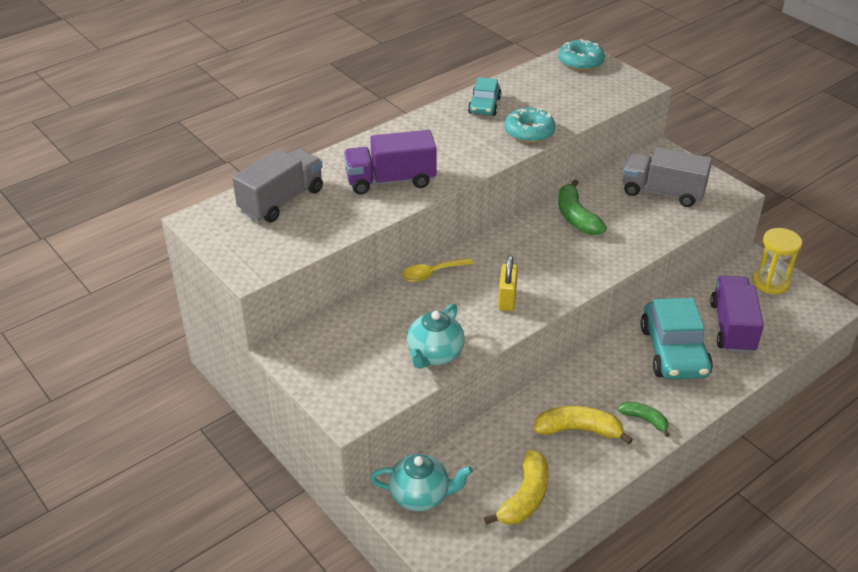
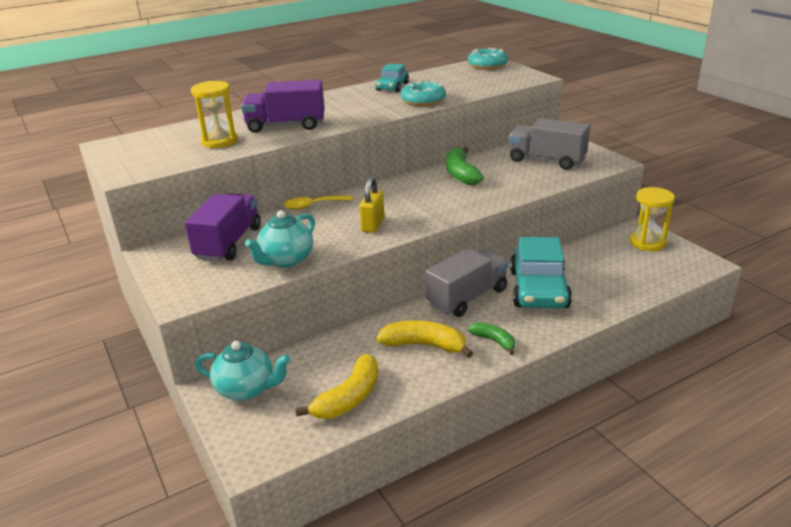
camera: 10 degrees right, 10 degrees down
(281, 201) = (185, 135): grey truck -> grey truck (467, 297)
(327, 210) = (220, 141): none -> yellow hourglass
(732, 327) = (602, 274): purple truck -> purple truck (229, 243)

